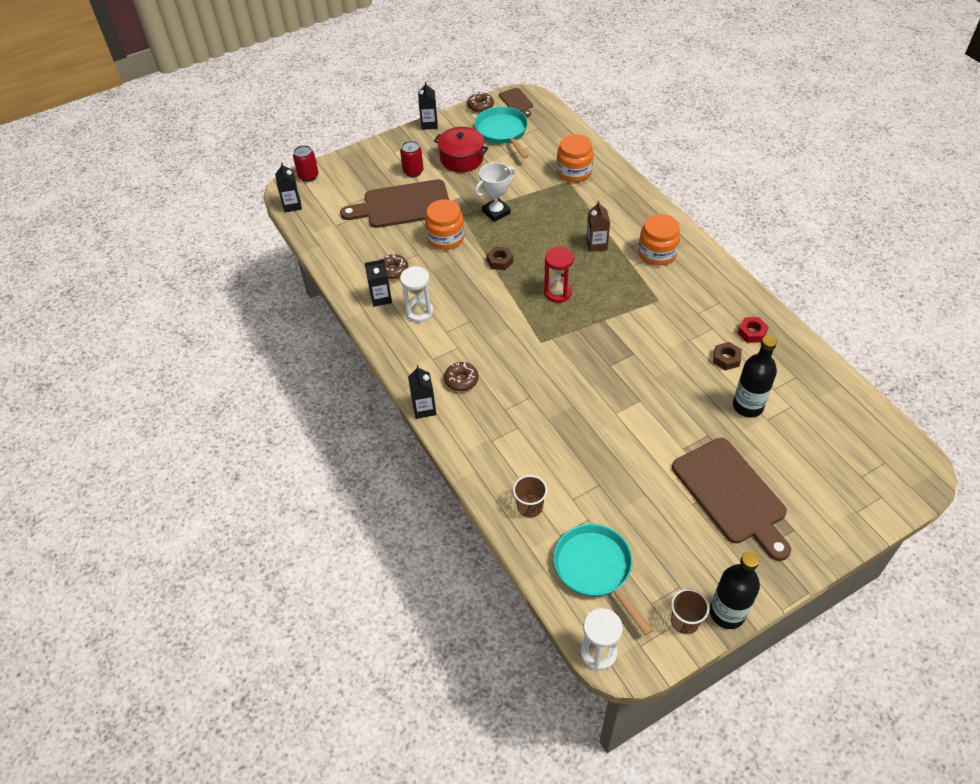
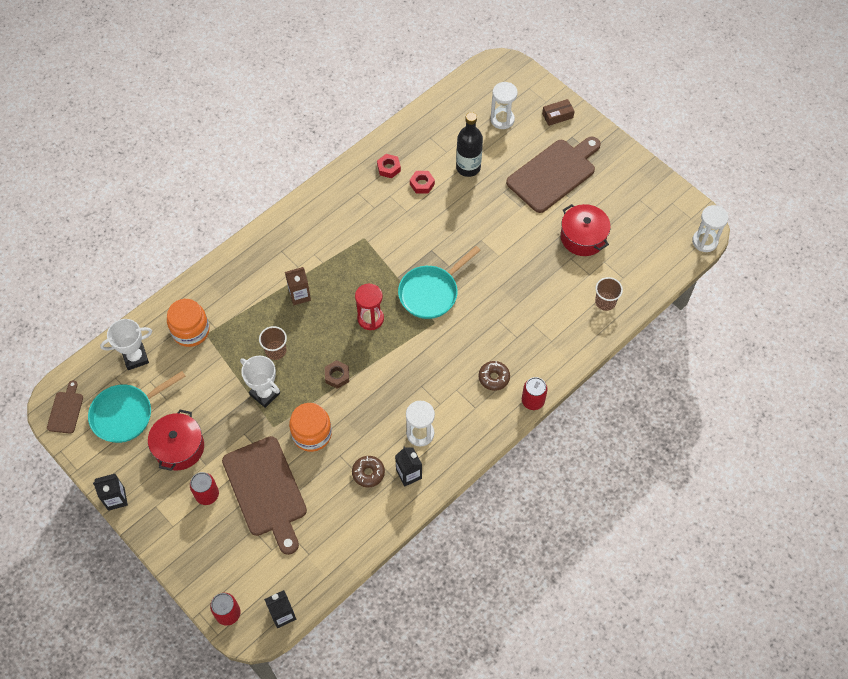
camera: 105 degrees left, 10 degrees up
(424, 408) = (533, 401): black carton -> red can
(480, 106) = (77, 448): brown donut -> none
(516, 101) = (66, 410): brown cutting board -> brown cutting board turned 45 degrees counterclockwise
(555, 139) = (135, 358): none -> white trophy
(595, 569) = (643, 251): turquoise pan -> turquoise pan (431, 292)
(628, 505) = (583, 237): none -> red pot
(657, 253) = (303, 244): orange jar -> none
(684, 621) = (664, 194): brown cup -> brown cup (275, 351)
(726, 359) = (422, 184): brown nut -> red nut
(727, 613) = (649, 171): black bottle -> none
(824, 455) = (502, 119): none -> white hourglass
(831, 520) = (557, 116): none -> brown box

